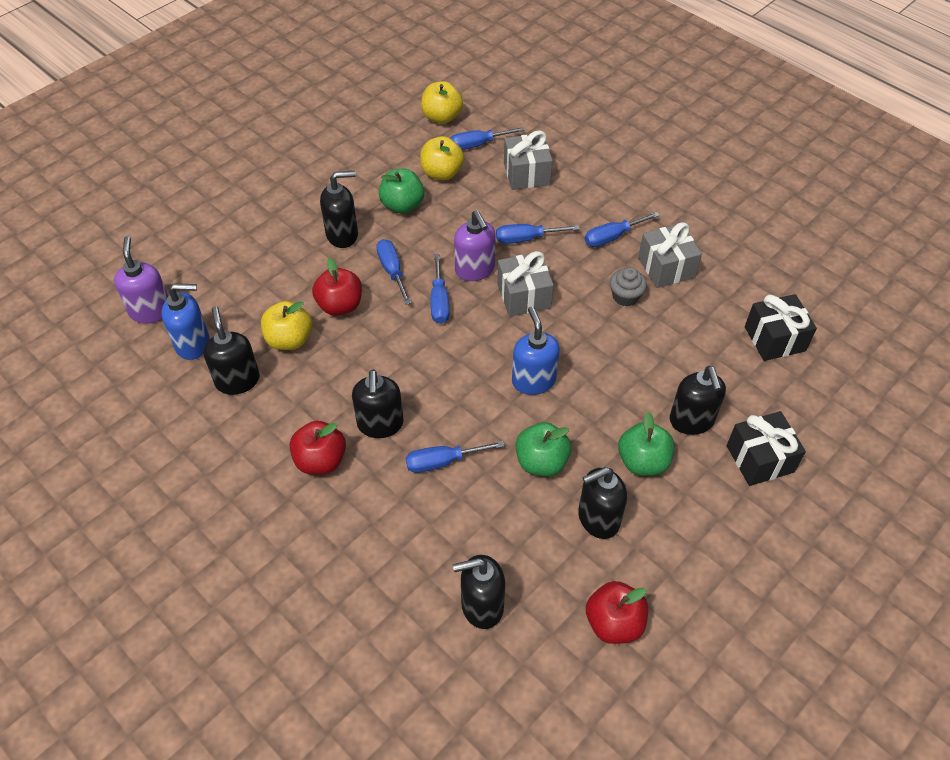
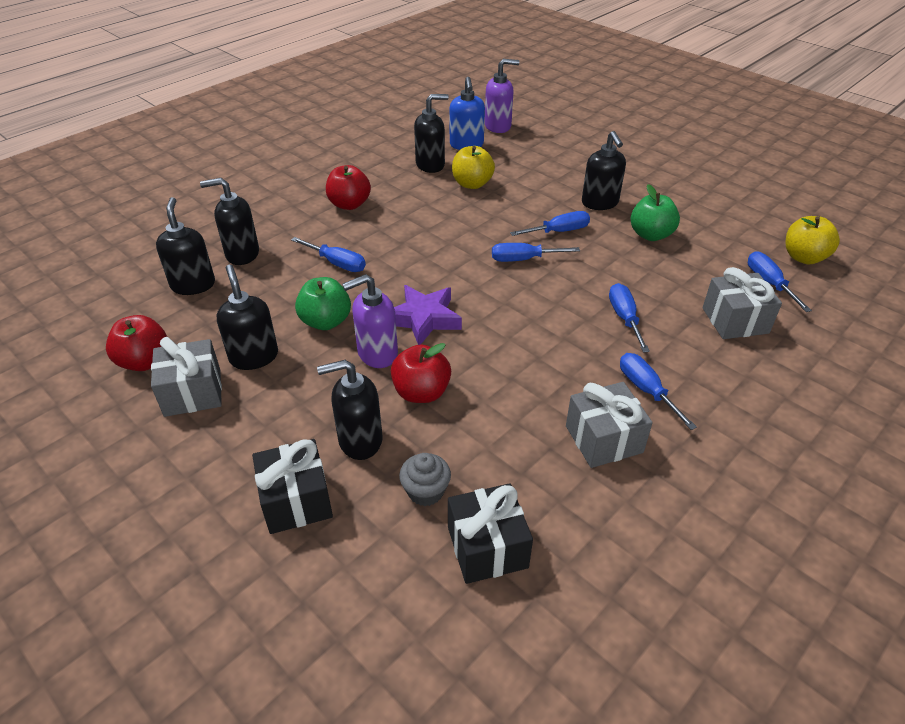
camera: 90 degrees right, 10 degrees down
(340, 305) = (512, 206): red apple -> red apple (421, 392)
(380, 424) = (381, 230): black soap dispenser -> black soap dispenser (242, 254)
(442, 173) = (709, 258): yellow apple -> none
(442, 462) = (337, 263): blue screwdriver -> blue screwdriver turned 135 degrees clockwise
(475, 270) = (569, 281): purple soap dispenser -> purple soap dispenser (377, 353)
(524, 296) = (537, 314): grey gift -> grey gift (193, 392)
(533, 380) = (423, 319): blue soap dispenser -> purple star
(625, 296) = (547, 396): grey cupcake -> grey cupcake (425, 491)
(643, 461) = (312, 394): green apple -> none

